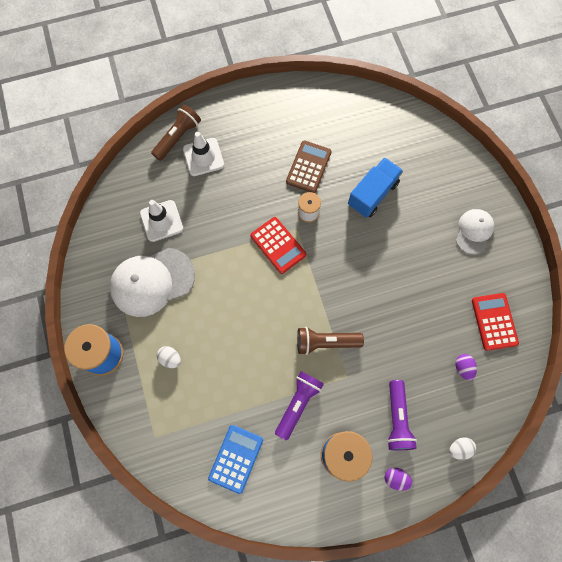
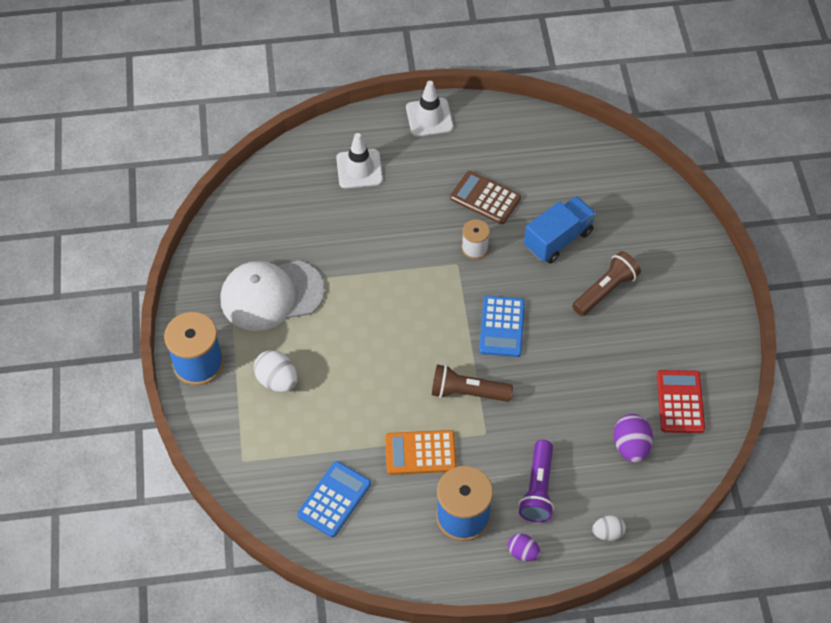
camera: 10 degrees right, 15 degrees down
(161, 221) = (295, 231): white traffic cone -> white traffic cone (429, 117)
(170, 358) = (277, 380): white egg -> white egg, size x1.57
(178, 137) = (332, 143): brown flashlight -> brown flashlight (605, 290)
(278, 245) = (430, 278): red calculator -> none
(298, 403) = (420, 453): purple flashlight -> orange calculator
(308, 167) = (485, 198): brown calculator -> brown calculator turned 90 degrees counterclockwise
(342, 279) = (502, 327): none -> blue calculator
(463, 368) = (630, 446): purple egg -> purple egg, size x1.57
(474, 231) = (676, 299): white cap -> none

